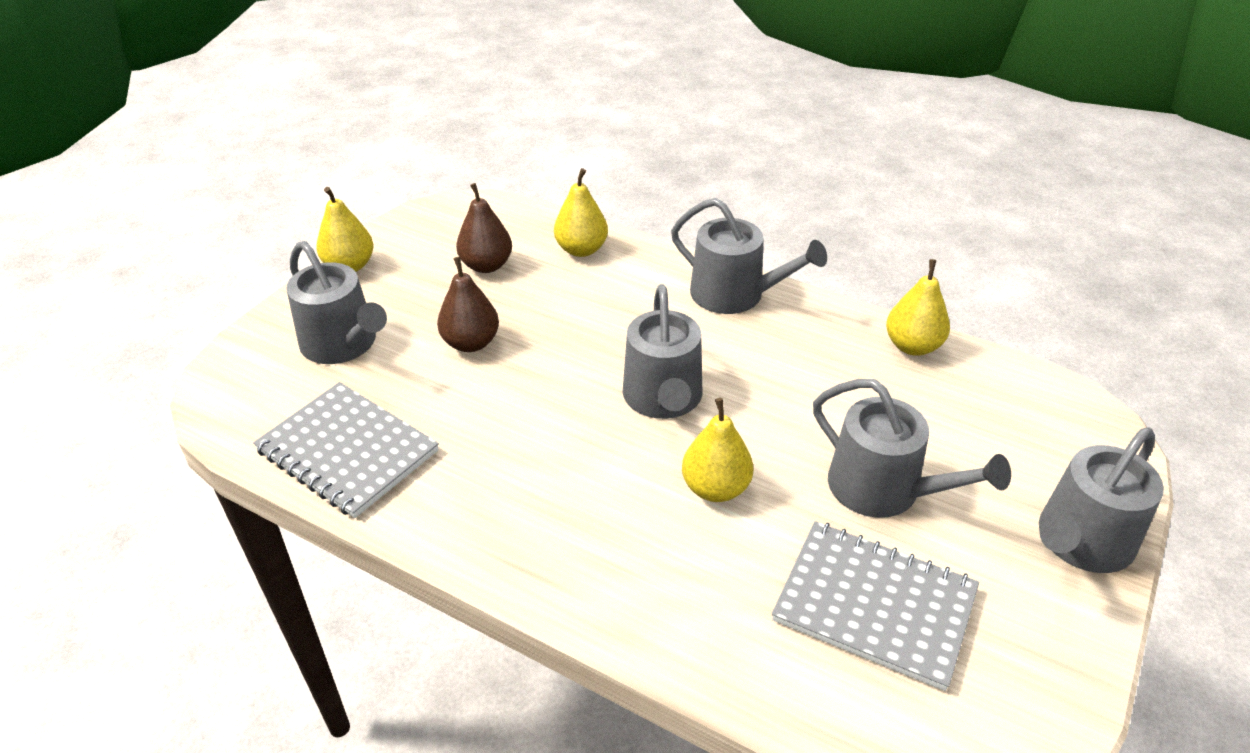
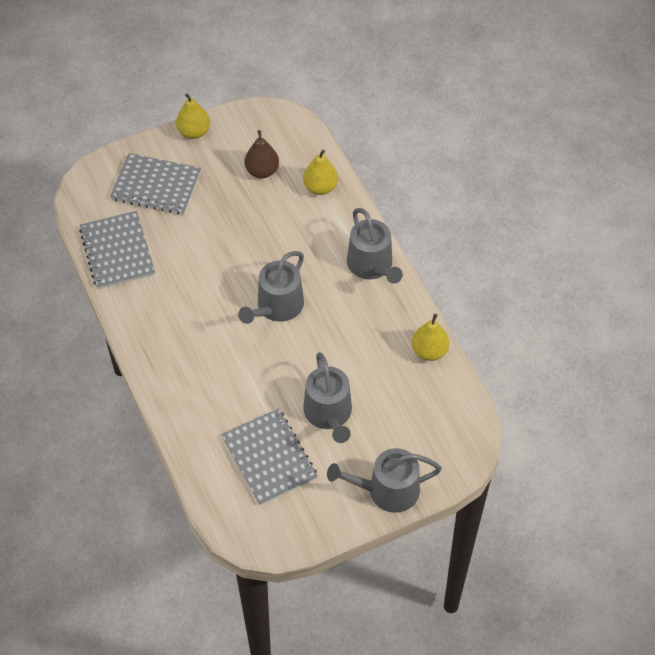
camera: 35 degrees right, 15 degrees up
(343, 344) = (156, 185): grey watering can -> grey notebook
(471, 343) = (215, 220): brown pear -> none
(715, 488) = (256, 367): yellow pear -> none

